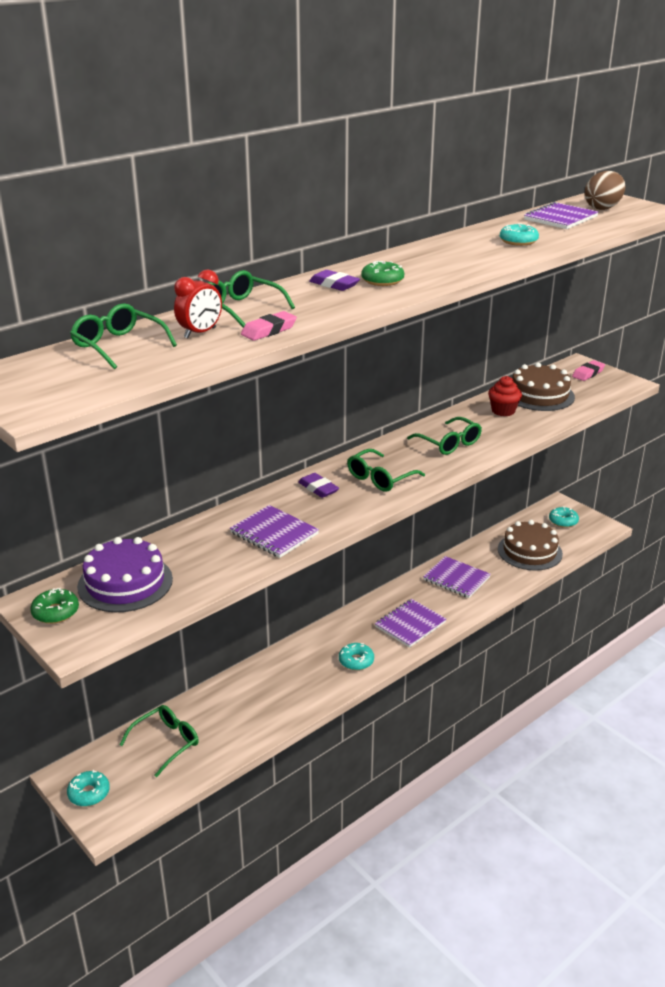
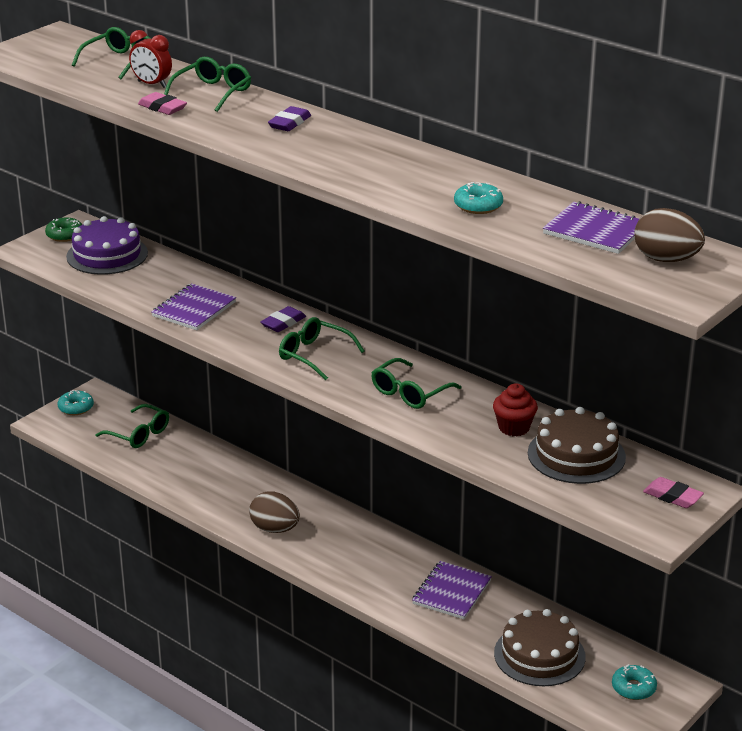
camera: 80 degrees right, 0 degrees up
(356, 661) = (275, 529): turquoise donut -> brown egg
(382, 281) = (308, 143): green donut -> none
(410, 624) = (348, 561): purple notebook -> none

